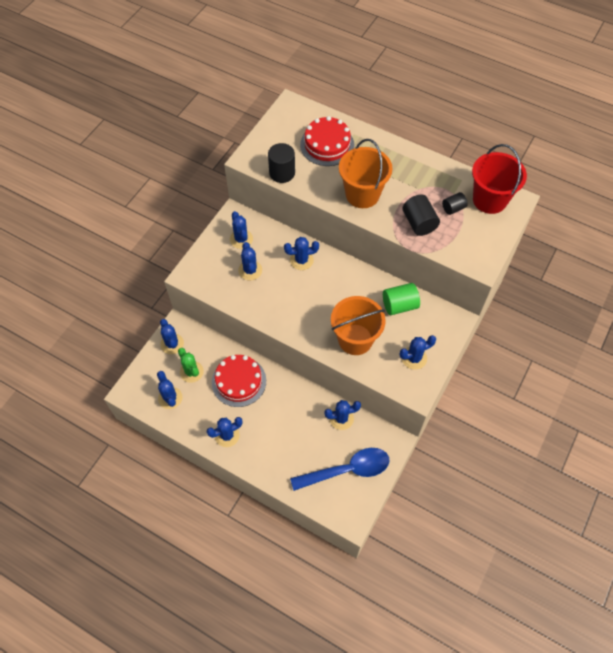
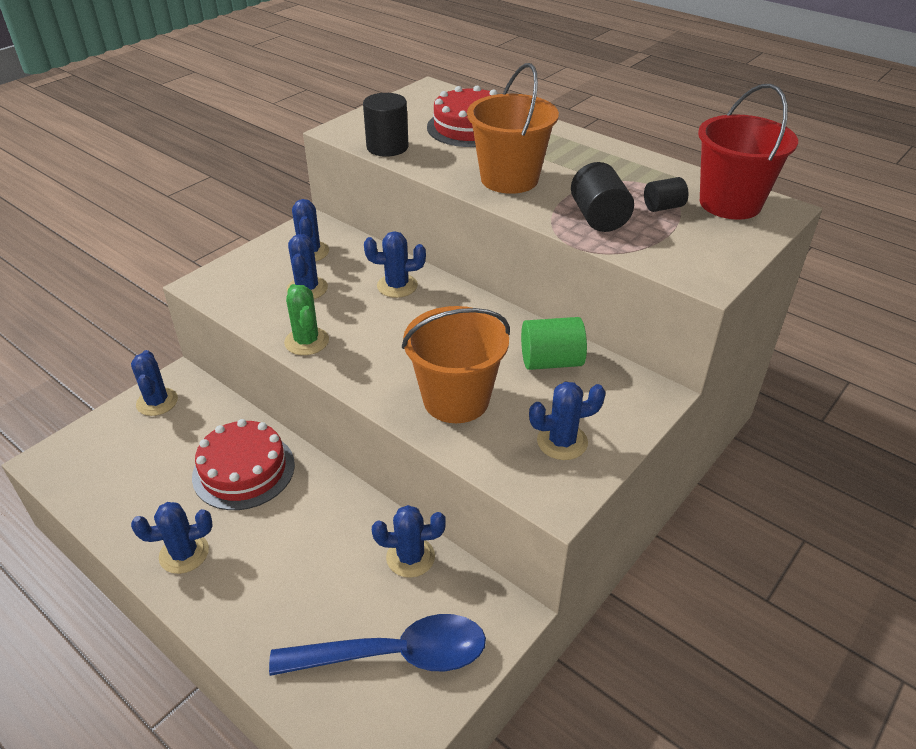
camera: 10 degrees right, 20 degrees down
(170, 398) = (113, 479): blue cactus -> none
(191, 372) = (169, 445): green cactus -> green cactus (306, 341)

